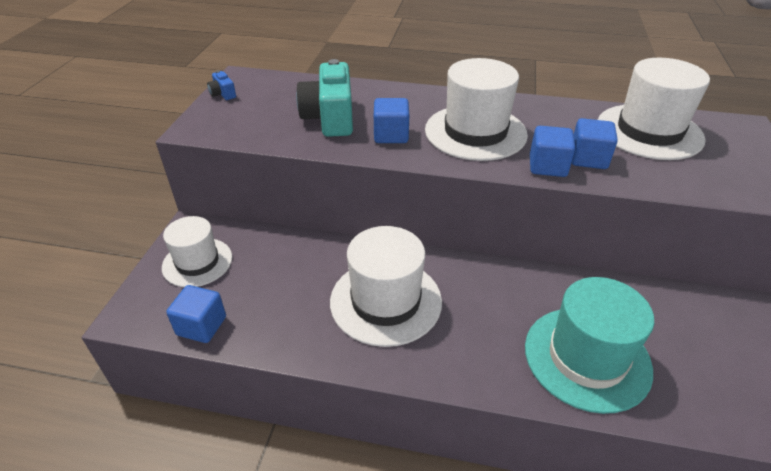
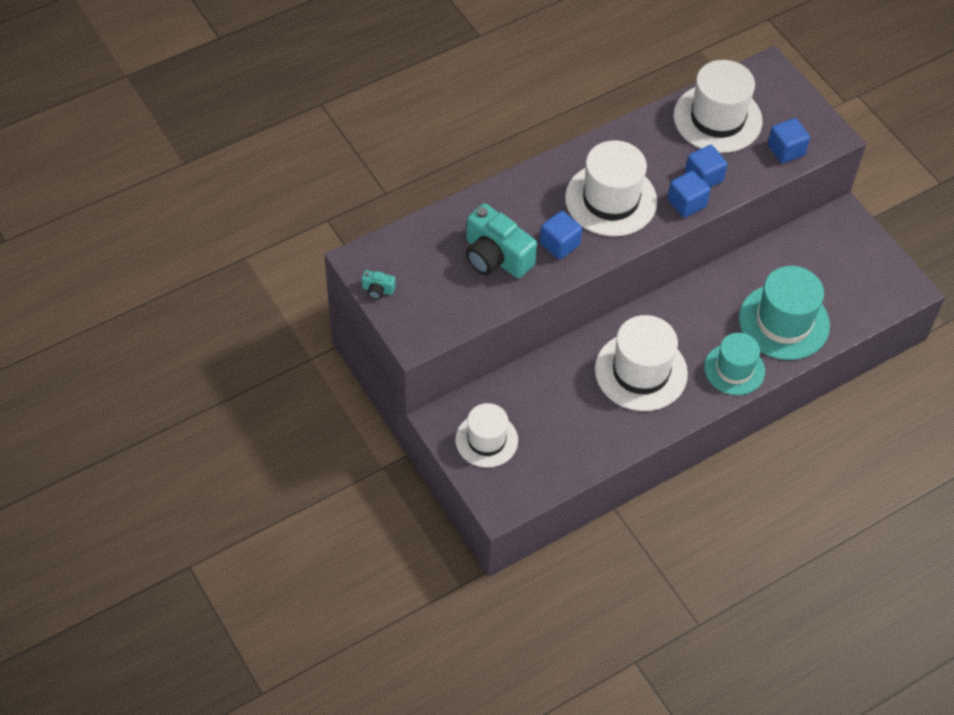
camera: 45 degrees left, 15 degrees up
(201, 326) = (553, 475): blue cube -> blue cube (786, 150)
(223, 94) = (378, 290): blue camera -> turquoise camera
(482, 363) = (734, 369): none -> turquoise hat

